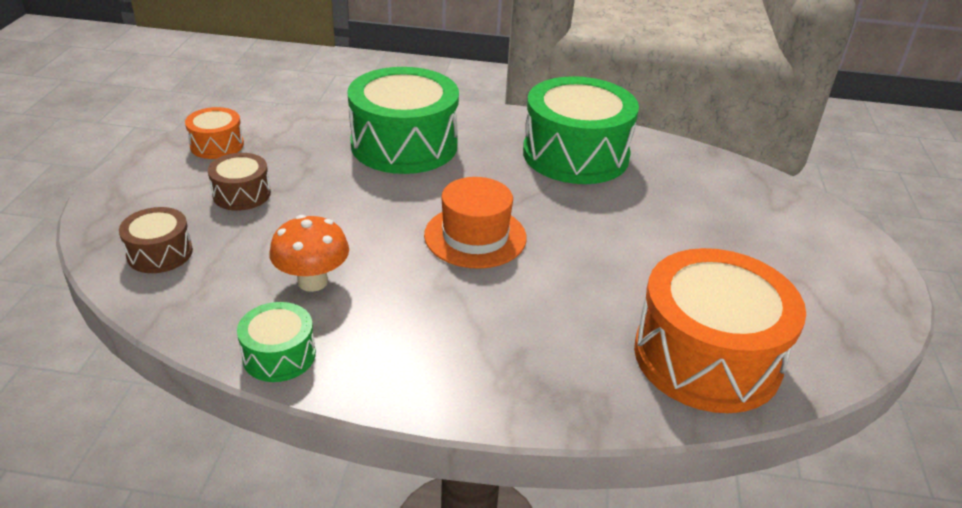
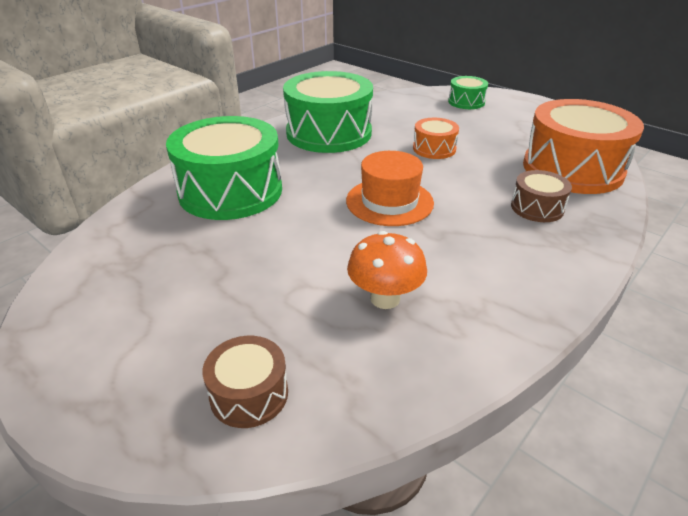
camera: 55 degrees left, 0 degrees up
(217, 145) = (86, 295): orange drum -> orange drum (434, 149)
(242, 194) = (201, 303): brown drum -> brown drum (537, 208)
(279, 355) = (478, 349): green drum -> green drum (466, 102)

